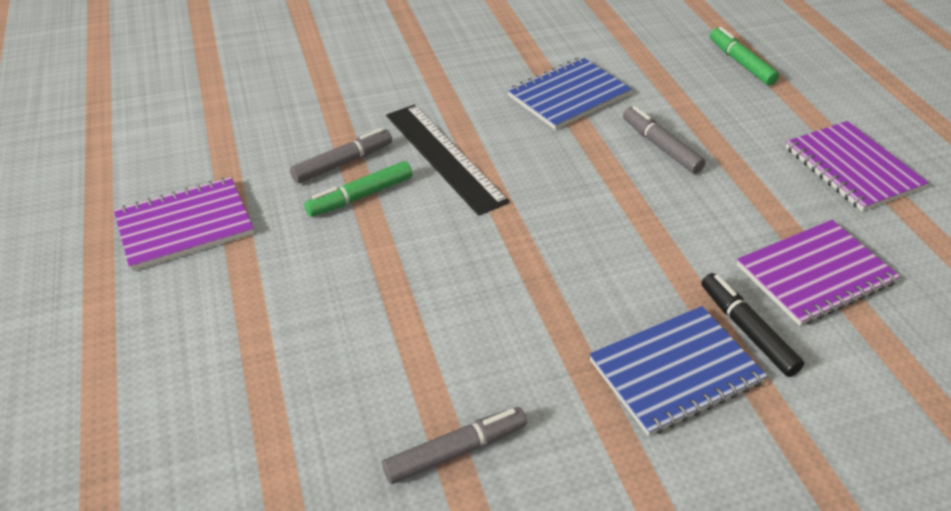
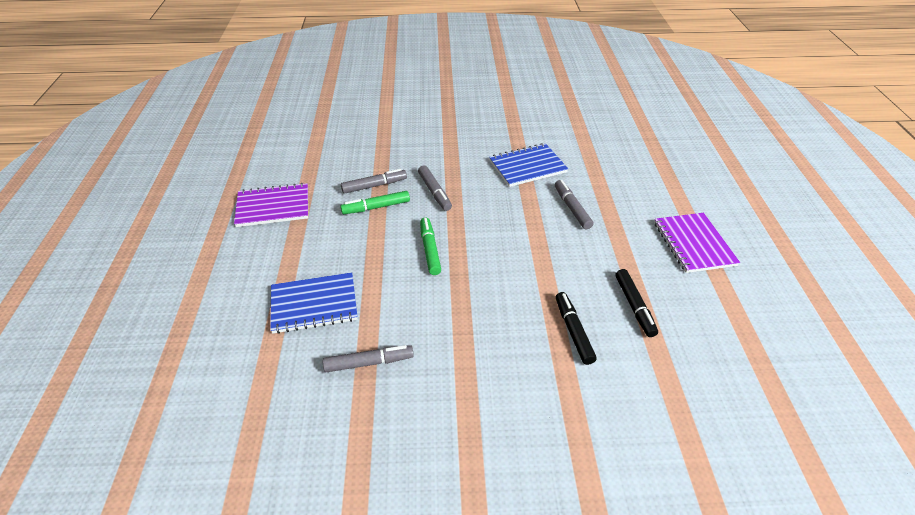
camera: 15 degrees right, 0 degrees up
(444, 157) = (434, 192): black ruler -> grey marker
(675, 372) = (517, 346): blue notebook -> blue notebook (314, 304)
(740, 63) = (651, 163): green marker -> green marker (430, 250)
(815, 274) = (634, 306): purple notebook -> black marker

